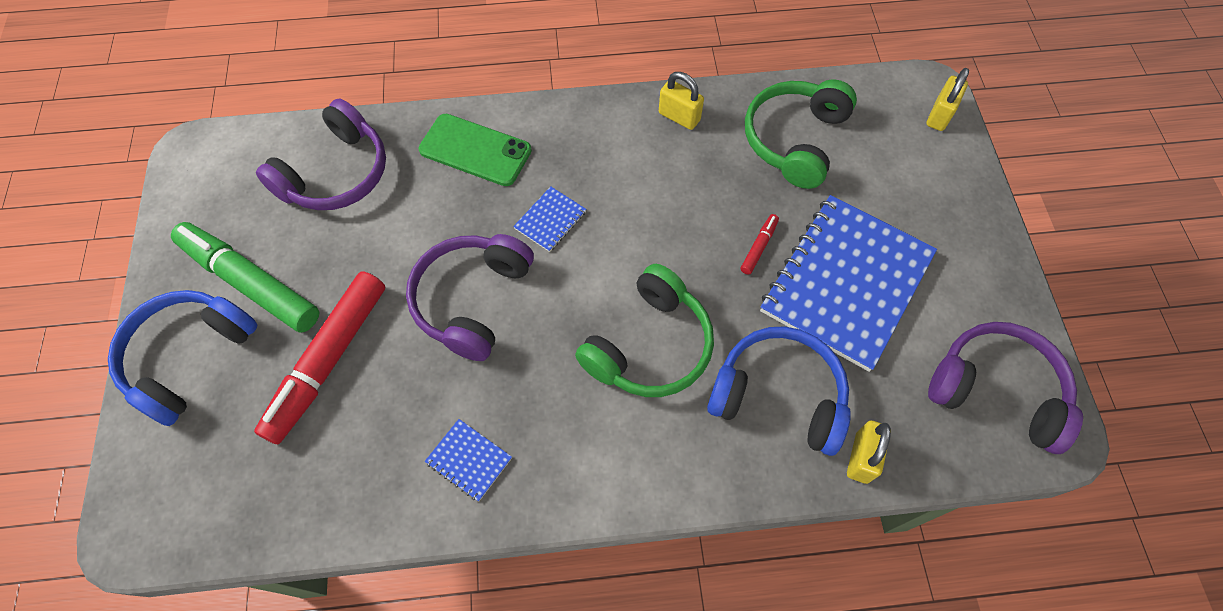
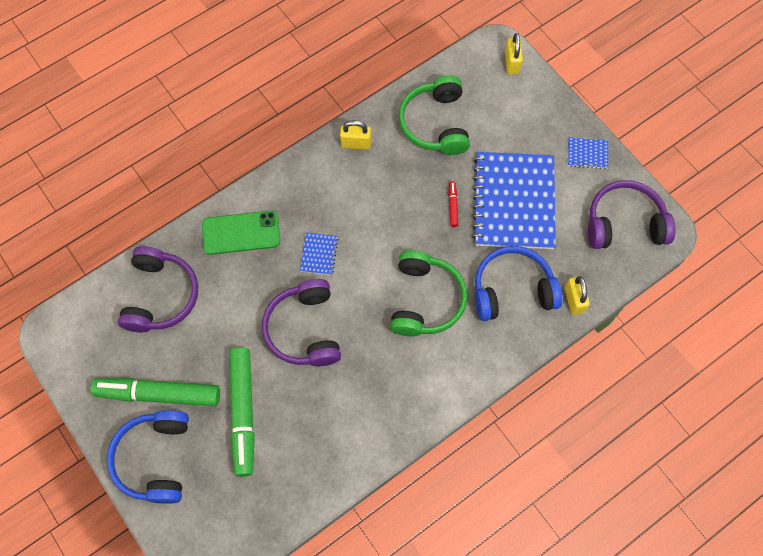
camera: 30 degrees left, 5 degrees up
(328, 360) = (243, 412): red marker -> green marker
(469, 460) = (365, 421): blue notebook -> blue notebook (587, 154)

